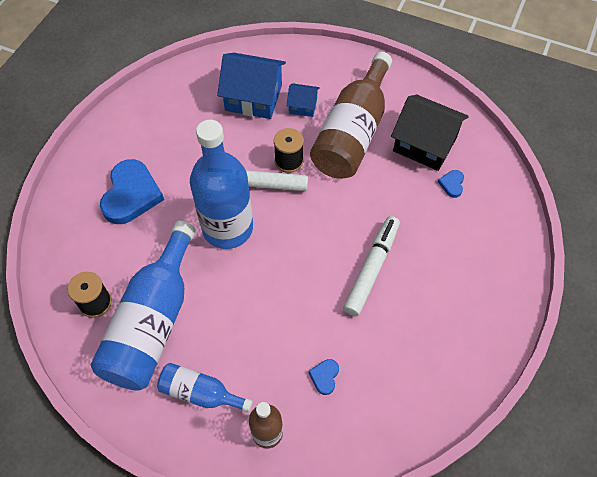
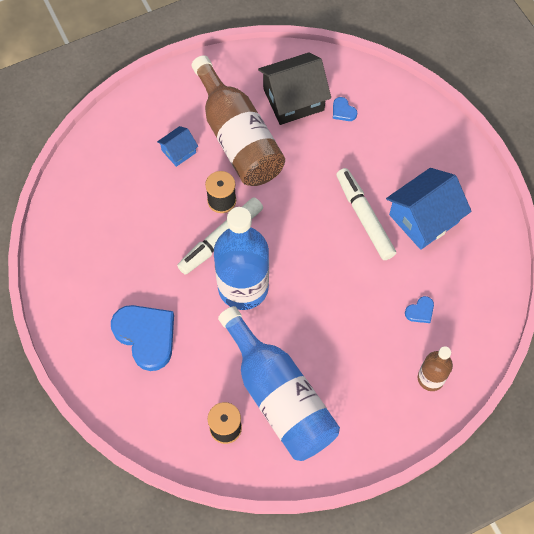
camera: 50 degrees left, 5 degrees up
(200, 393) = (365, 402): blue bottle -> none
(253, 97) = (135, 180): blue house -> blue house (424, 218)
(324, 377) = (420, 311): blue heart -> blue heart turned 90 degrees counterclockwise

